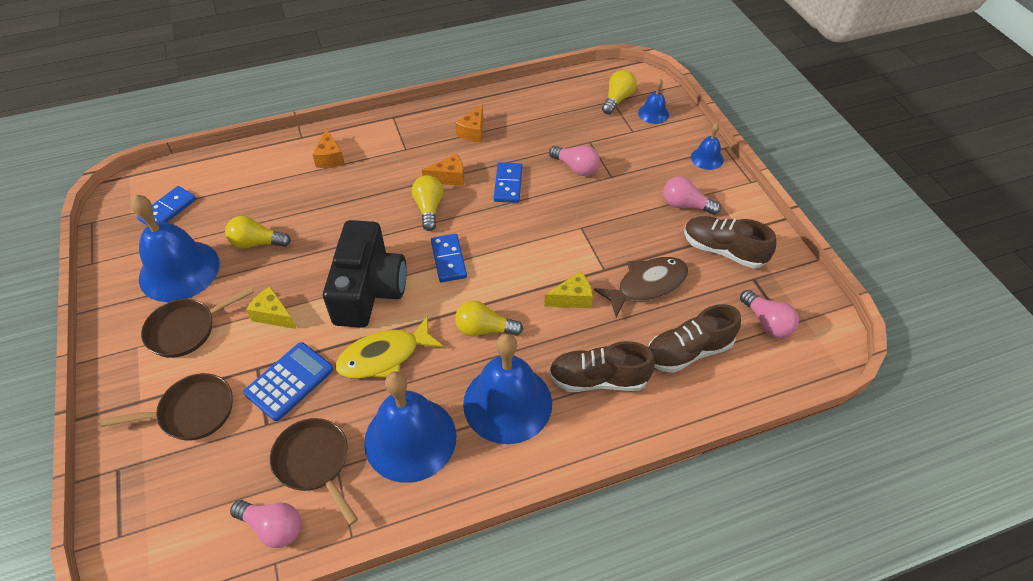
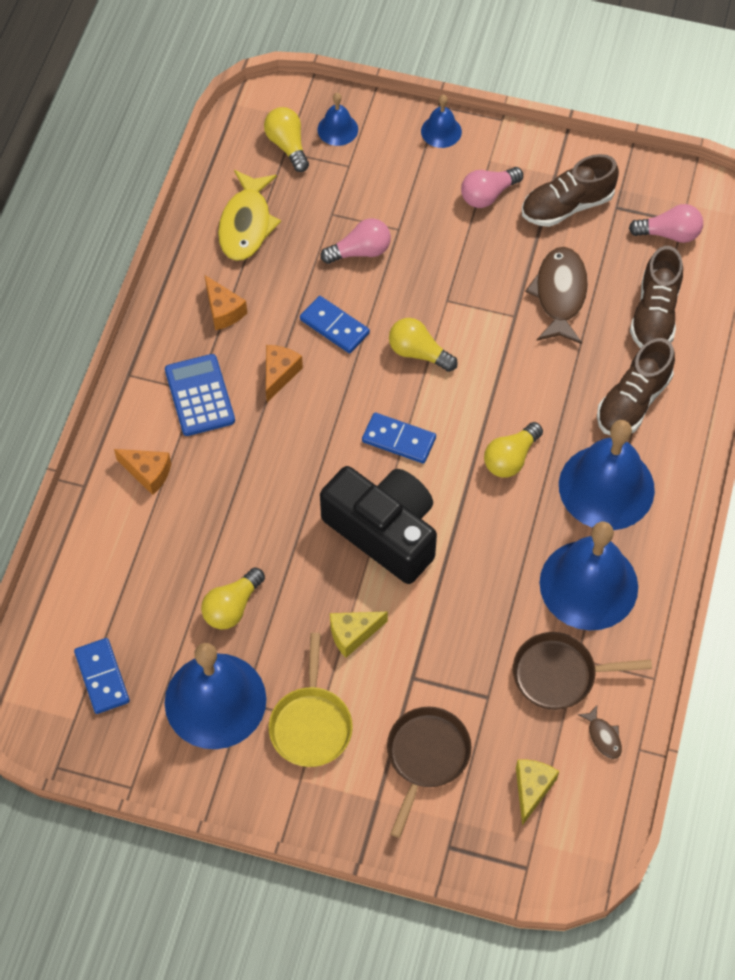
camera: 55 degrees left, 10 degrees up
(186, 329) = (311, 724): brown pan -> yellow pan
(273, 527) = (603, 736): pink light bulb -> brown fish
(289, 381) = (451, 655): blue calculator -> blue calculator (200, 395)
(384, 356) = (480, 560): yellow fish -> yellow fish (246, 224)
(429, 209) = (311, 418): yellow light bulb -> yellow light bulb (418, 353)
(572, 298) = (529, 364): yellow cheese -> yellow cheese (531, 789)

